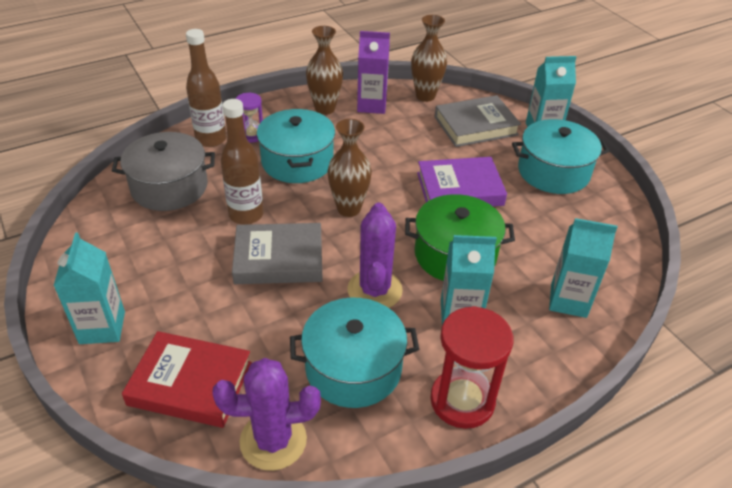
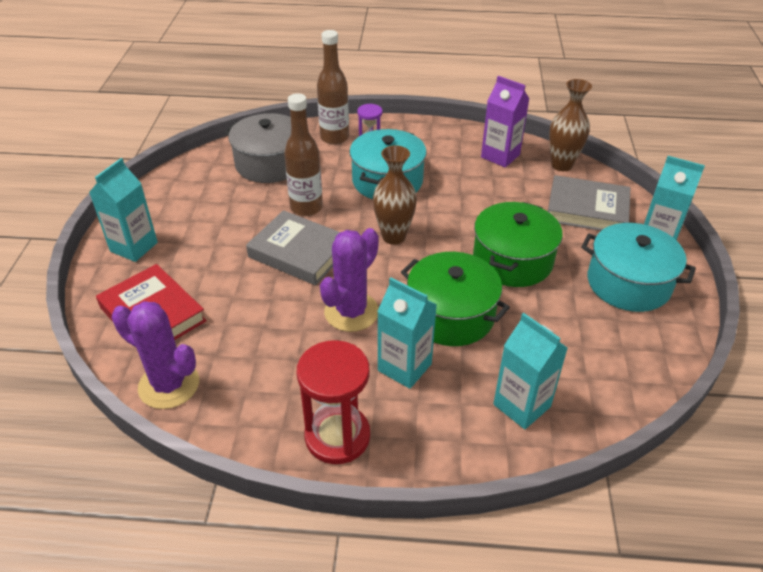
camera: 35 degrees right, 0 degrees up
(325, 109) = (453, 145): brown vase -> none
(353, 368) = (276, 364): turquoise pot -> none
(459, 189) = (512, 260): purple book -> green pot

